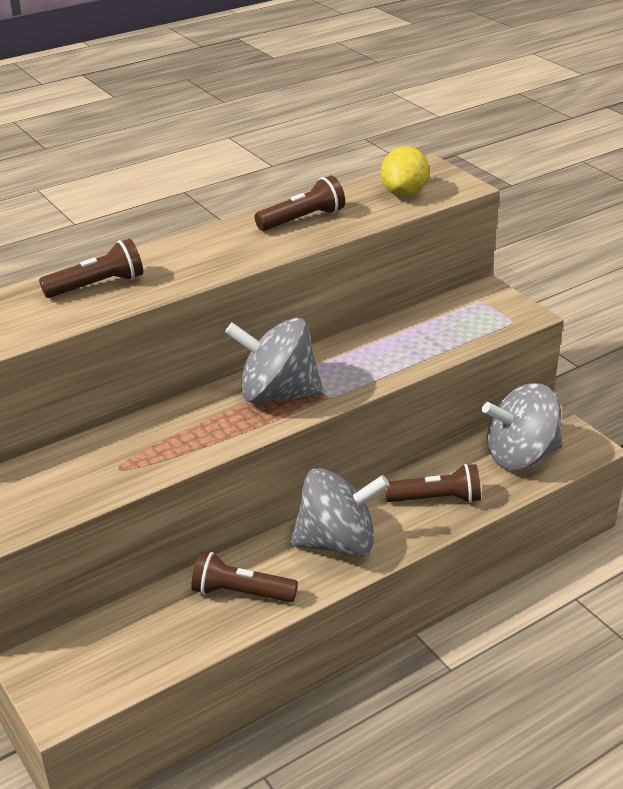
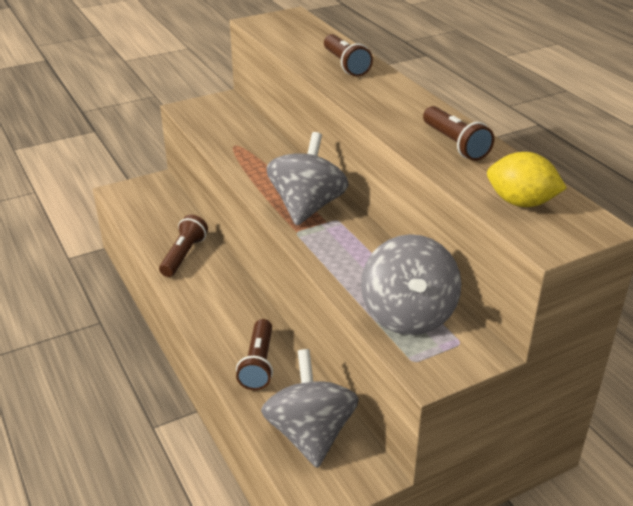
camera: 95 degrees right, 0 degrees up
(337, 542) = (220, 302): grey spinning top -> grey spinning top (408, 315)

